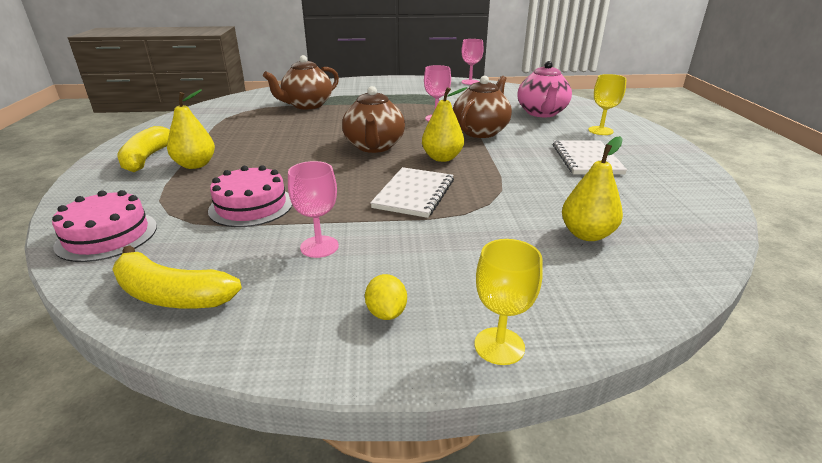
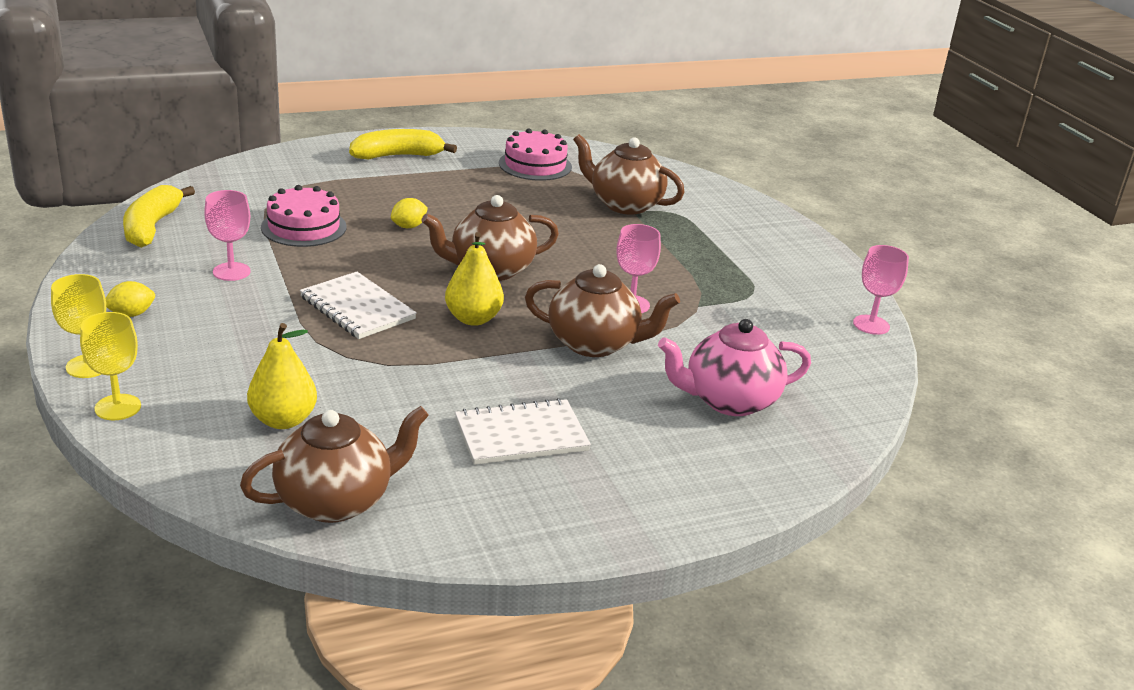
camera: 70 degrees right, 0 degrees up
(107, 236) = (235, 181): pink cake -> pink cake (535, 165)
(195, 165) = (389, 181): yellow pear -> none
(286, 165) = (409, 226): none -> yellow lemon
(414, 194) = (357, 308): white notebook -> white notebook turned 45 degrees clockwise
(600, 131) = (668, 459): yellow goblet -> yellow goblet (118, 407)
(686, 220) = (336, 501): none -> brown teapot

